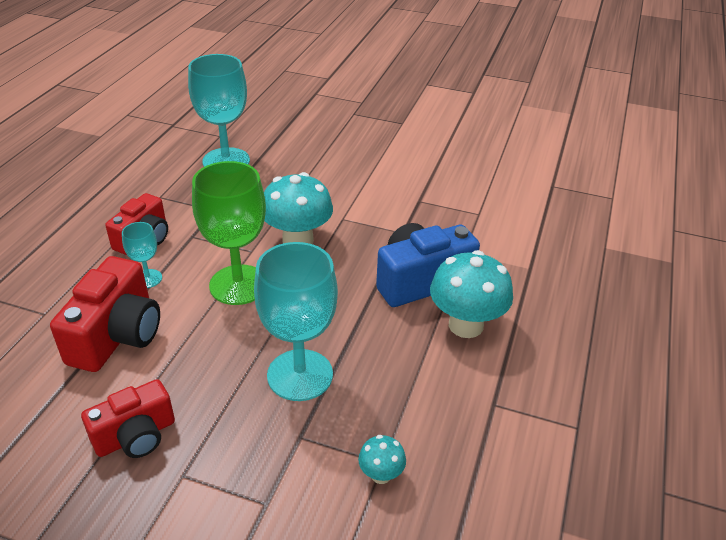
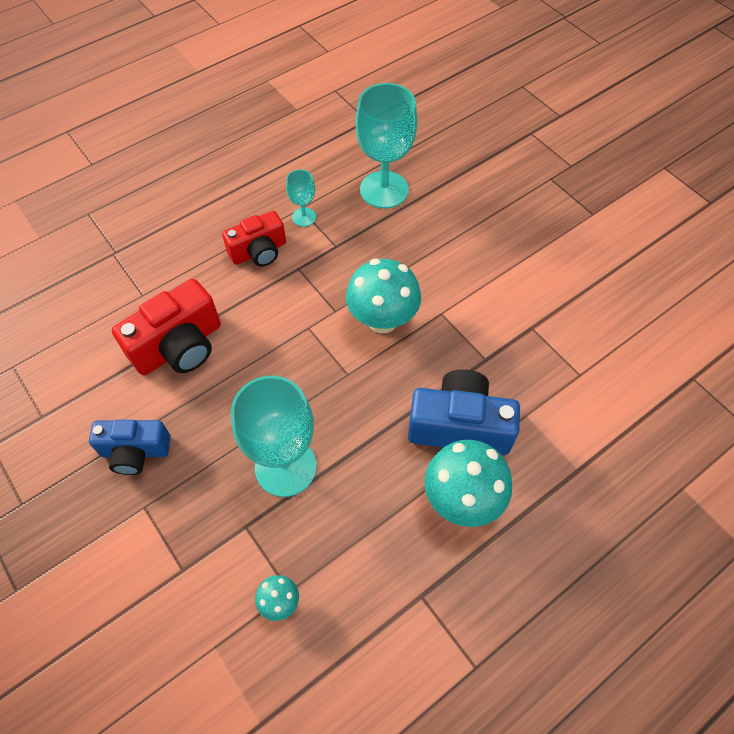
camera: 35 degrees right, 20 degrees up
(136, 436) = (135, 452): red camera -> blue camera
(148, 278) = (235, 298): turquoise goblet -> turquoise goblet (304, 217)
(238, 285) = (300, 344): green goblet -> none

